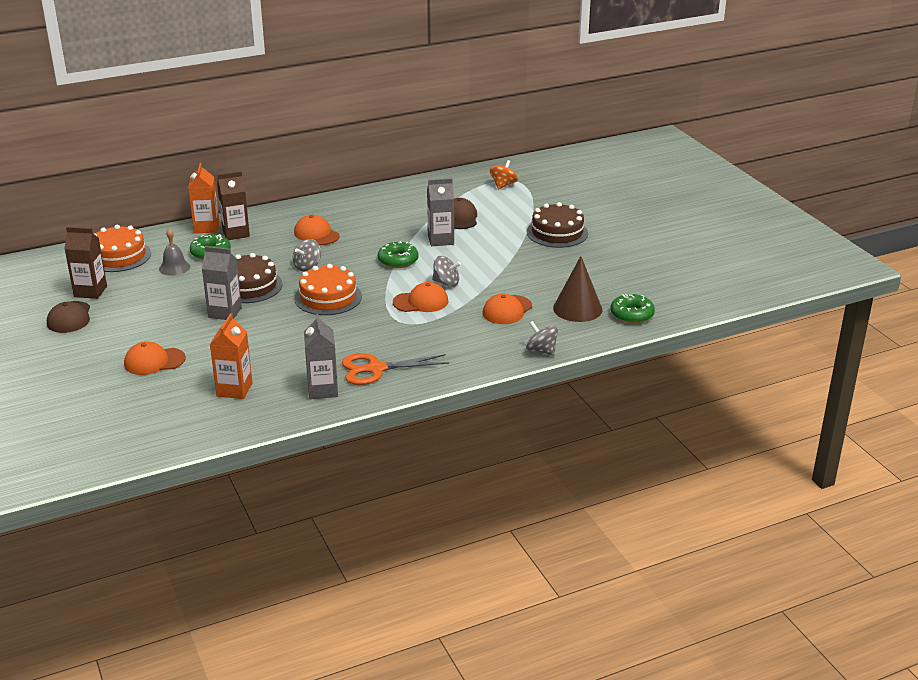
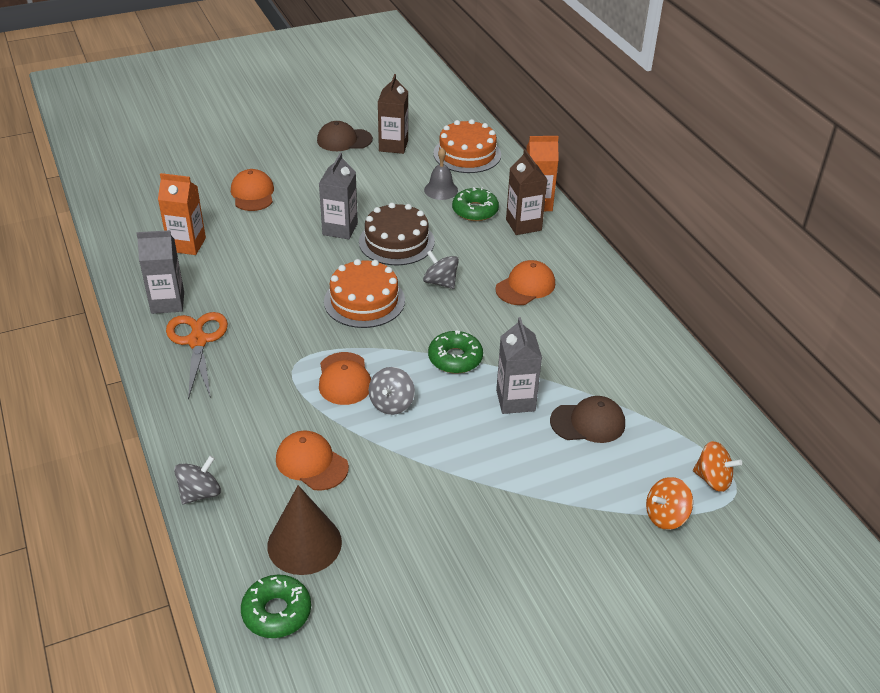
camera: 90 degrees right, 10 degrees up
(533, 199) = (666, 516): none -> orange spinning top
(557, 233) = (547, 539): brown cake -> none

